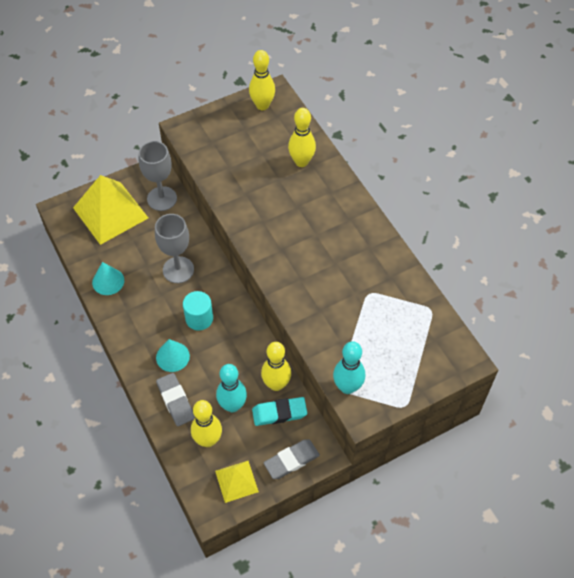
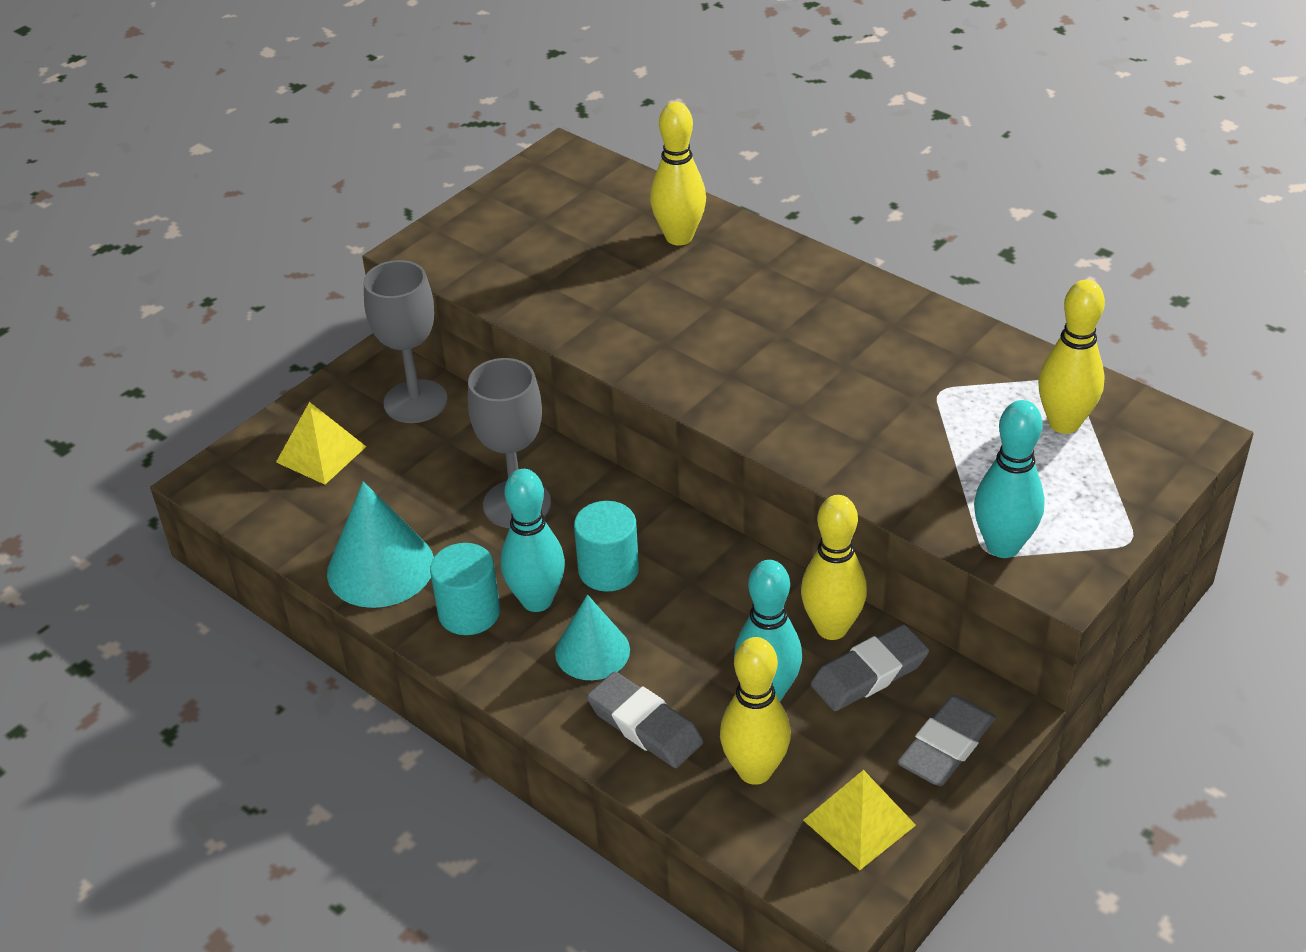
camera: 20 degrees left, 15 degrees down
(108, 281) = (380, 567): turquoise cone -> turquoise cone, size x1.51
(110, 212) = (321, 454): yellow pyramid -> yellow pyramid, size x0.53
(133, 318) = (469, 613): none -> turquoise cylinder
(162, 322) = (537, 600): none -> turquoise bowling pin
(262, 105) = (551, 178): yellow bowling pin -> yellow bowling pin (1064, 423)
(279, 413) = (869, 673): turquoise eraser -> grey eraser

